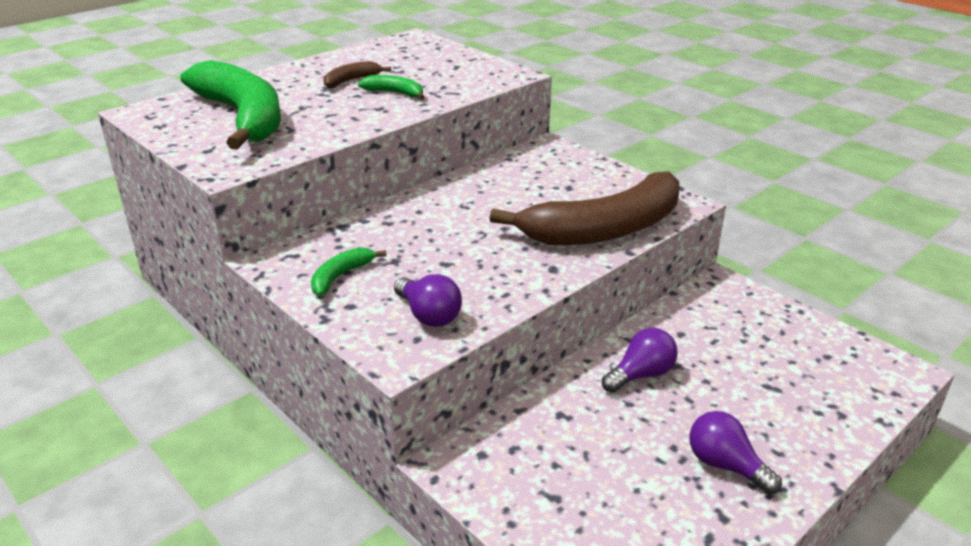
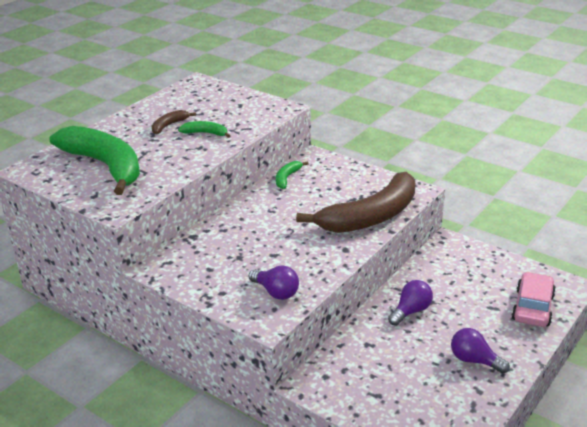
camera: 10 degrees left, 0 degrees up
(341, 276) = (207, 273): green banana -> green banana (287, 178)
(837, 396) = (532, 307): none -> pink car

